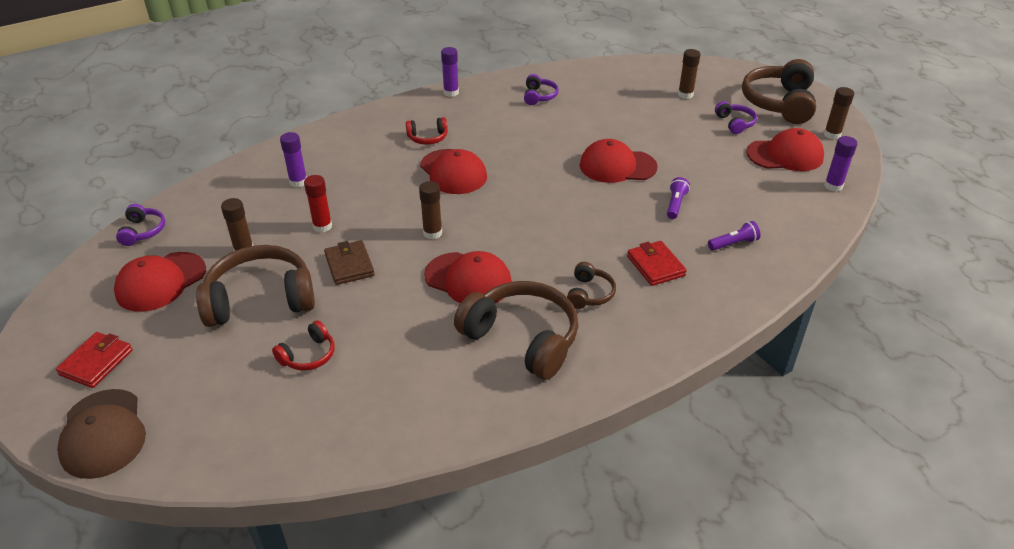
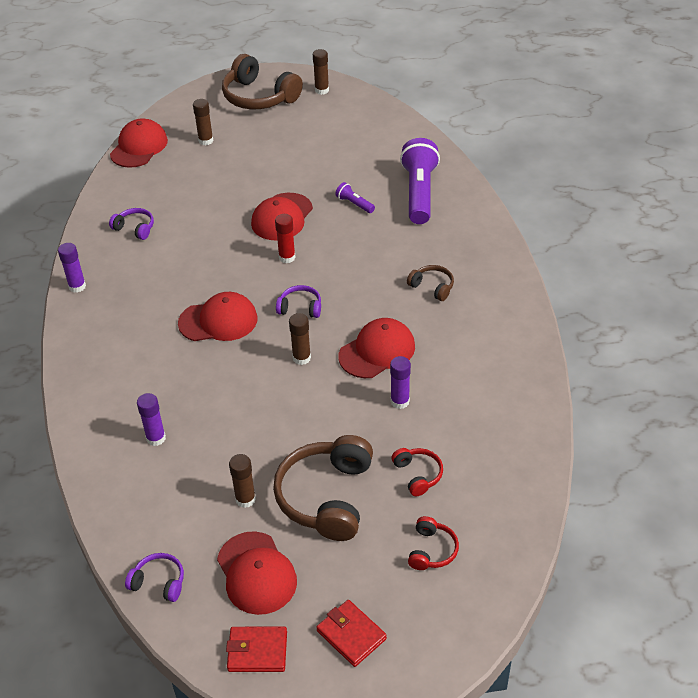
camera: 65 degrees left, 5 degrees up
(103, 433) = (447, 633): brown cap -> none
(322, 226) = (243, 433): red glue stick -> red glue stick (287, 257)
(349, 265) = (314, 424): brown wallet -> none
(427, 138) = (148, 324): red headphones -> red headphones (432, 550)
(522, 339) = (462, 339): brown headphones -> none
(655, 266) = (420, 241): red wallet -> red wallet (257, 651)
(733, 244) = (419, 193): purple flashlight -> purple flashlight, size x2.25
(735, 123) = (269, 131): purple headphones -> purple headphones (300, 308)
(785, 155) = (331, 124): red cap -> red cap (139, 147)
(833, 186) = (384, 118): purple glue stick -> purple glue stick (400, 401)

